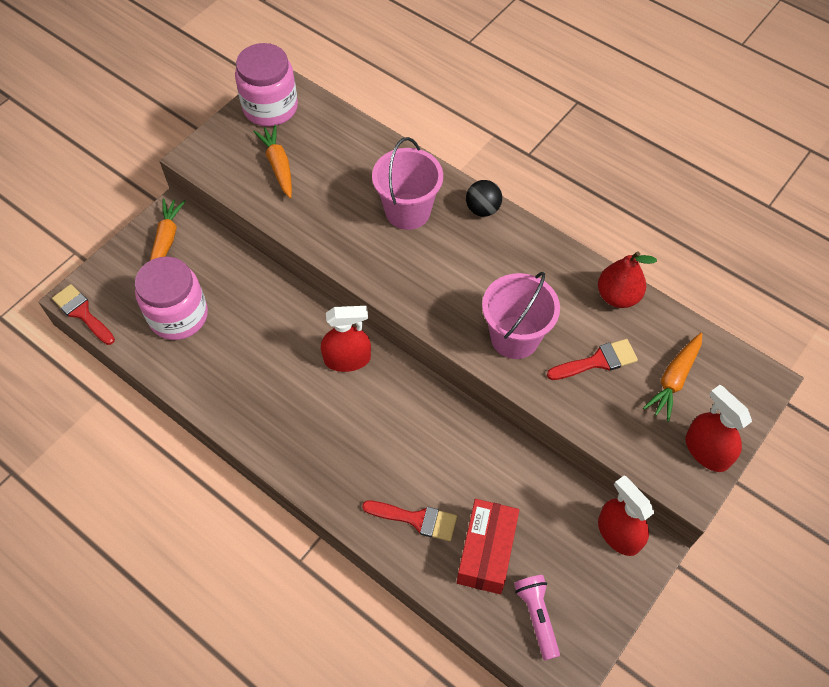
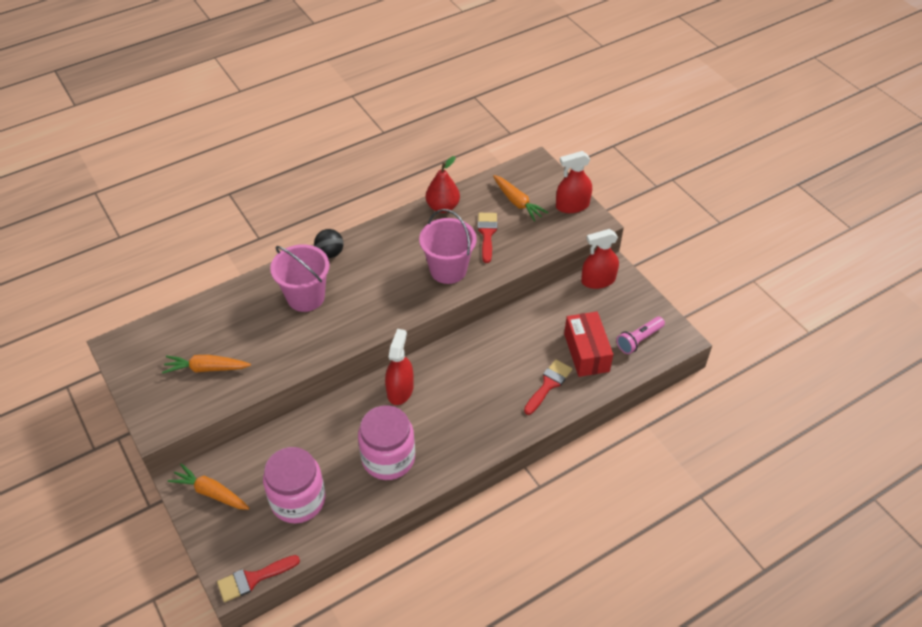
camera: 70 degrees left, 10 degrees down
(270, 107) = (138, 358): pink jar -> pink jar (388, 458)
(486, 552) = (586, 352): red box -> red box turned 45 degrees clockwise
(537, 616) = (639, 340): pink flashlight -> pink flashlight turned 45 degrees counterclockwise

